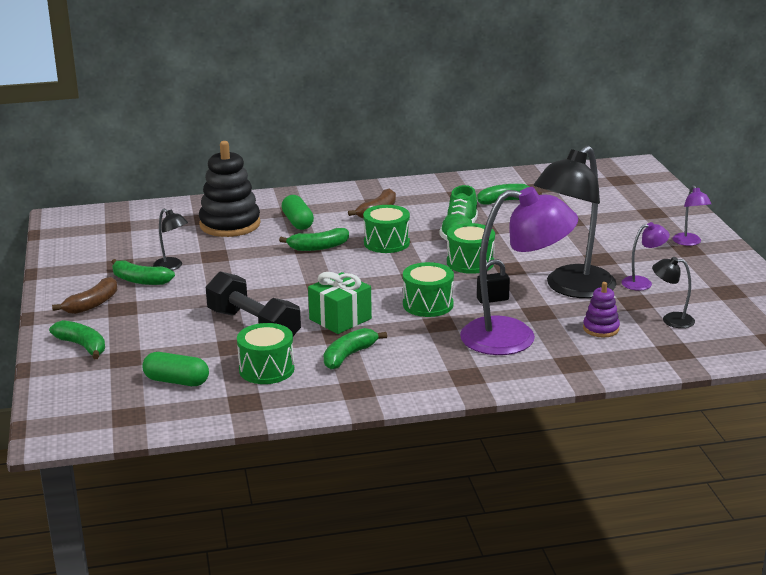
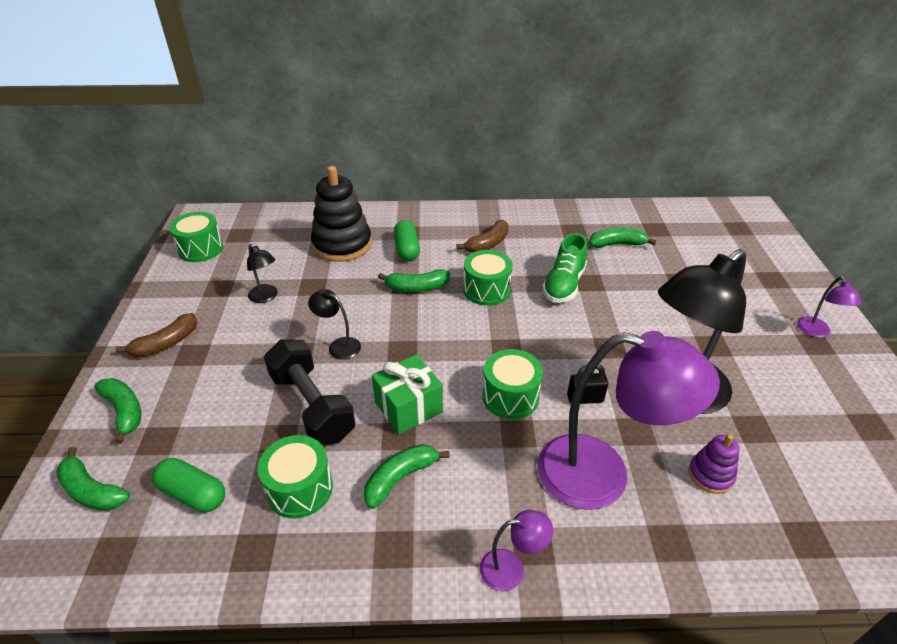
camera: 10 degrees right, 15 degrees up
(140, 280) = (227, 313): green banana -> green banana (92, 490)
(470, 262) = (568, 332): green drum -> green drum (201, 249)
(642, 283) = (763, 394): purple lamp -> purple lamp (511, 569)
(671, 320) = (800, 471): black lamp -> black lamp (339, 346)

